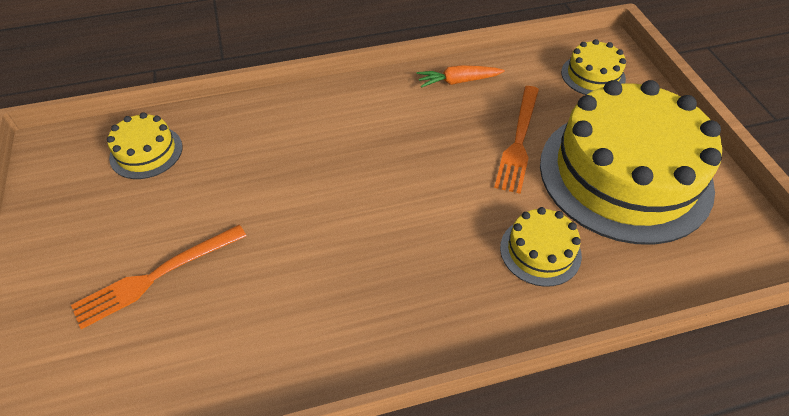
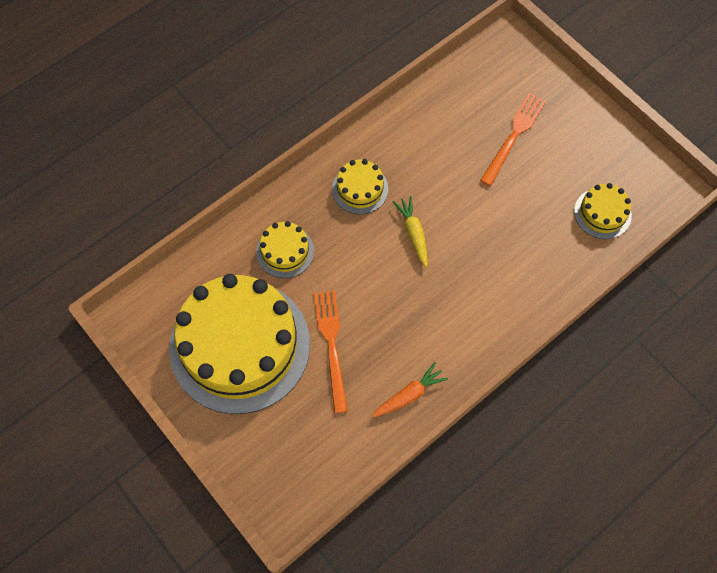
camera: 155 degrees right, 15 degrees up
(368, 211) = (413, 233): none -> yellow carrot
(593, 75) = (290, 459): yellow cake -> yellow cake (360, 189)

